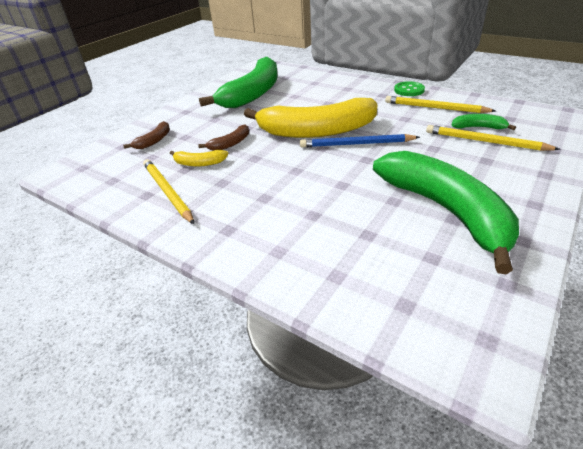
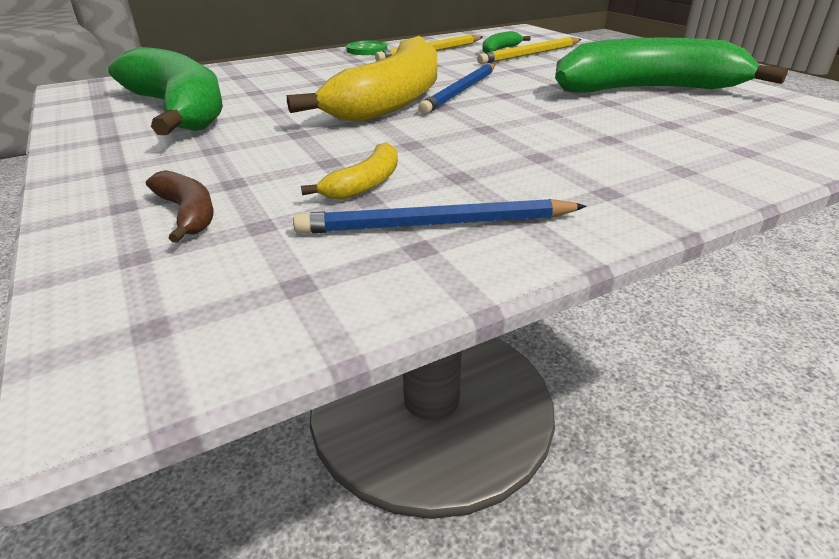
camera: 65 degrees left, 5 degrees down
(167, 192) = (436, 224): yellow pencil -> blue pencil
(230, 144) = (334, 152): brown banana -> none

